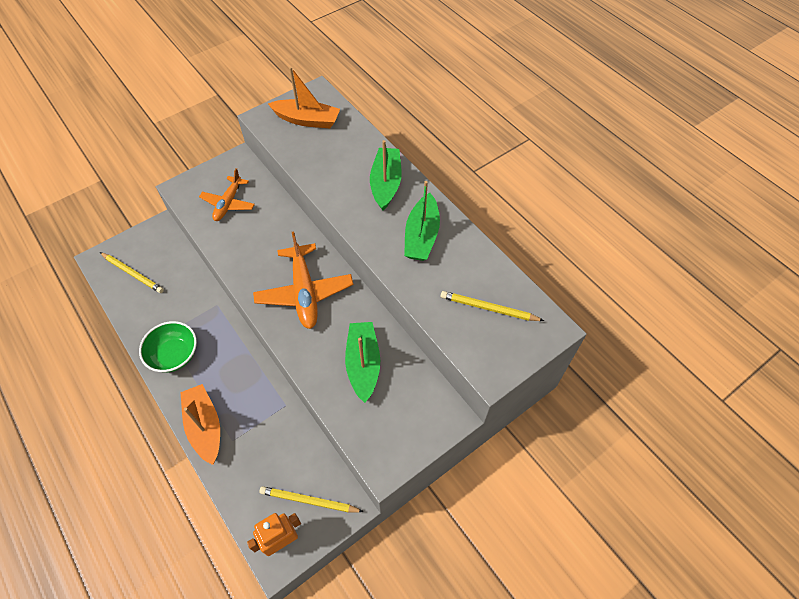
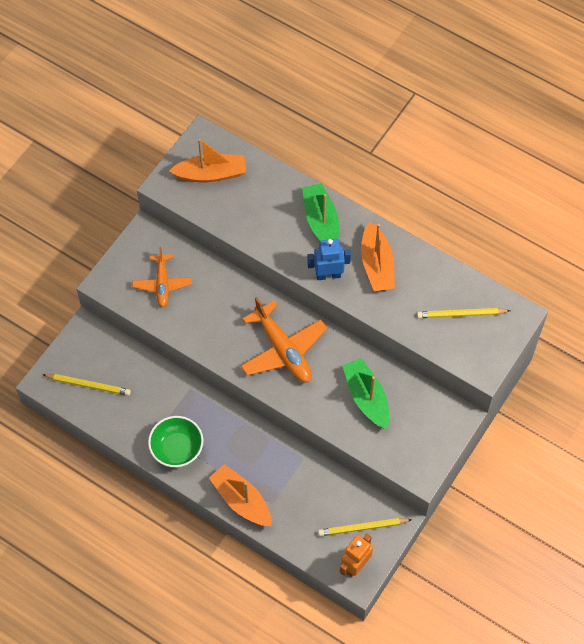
camera: 20 degrees left, 5 degrees up
(370, 231) = (328, 275): none -> blue robot
(421, 236) = (377, 265): green boat -> orange boat

